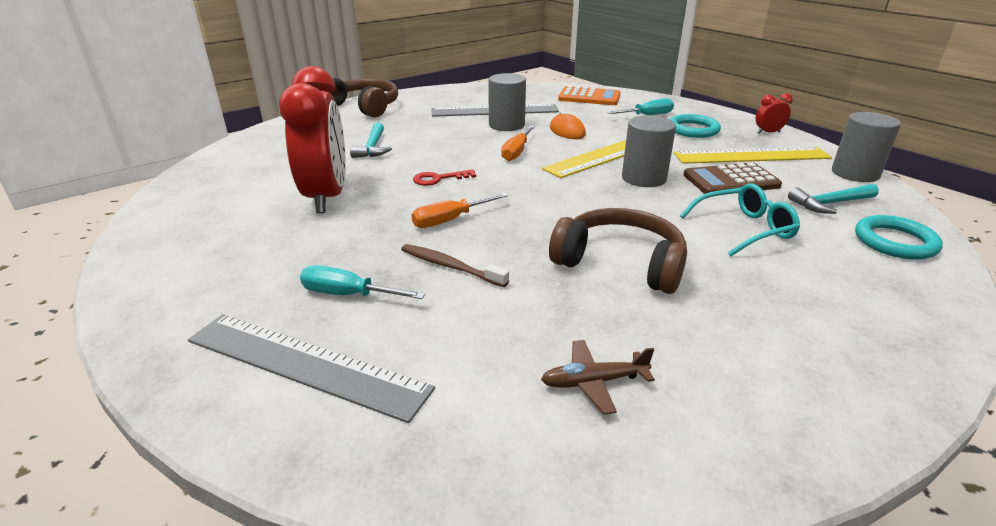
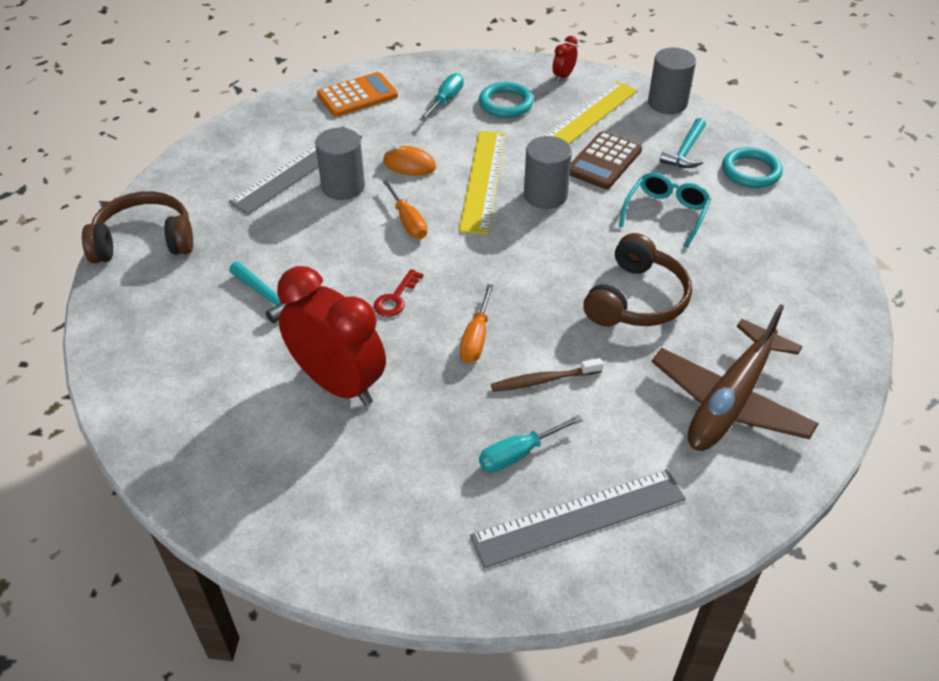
camera: 45 degrees left, 15 degrees up
(593, 382) = (730, 401): brown plane -> brown plane, size x2.31
(620, 263) = (636, 299): brown headphones -> brown headphones turned 135 degrees clockwise

